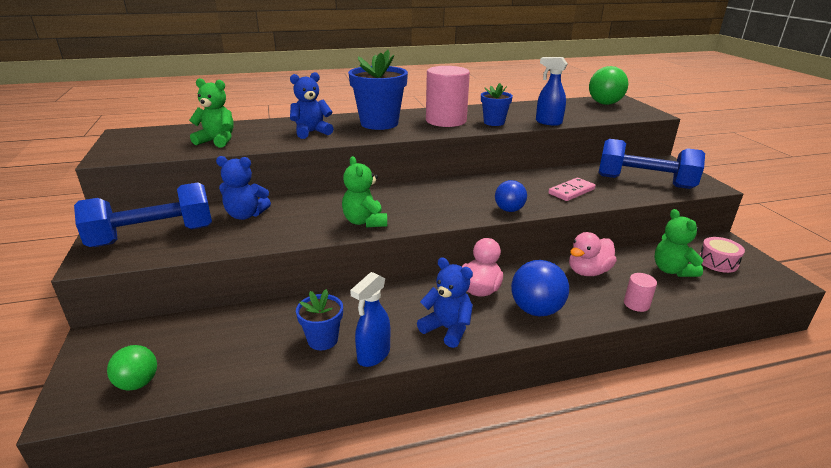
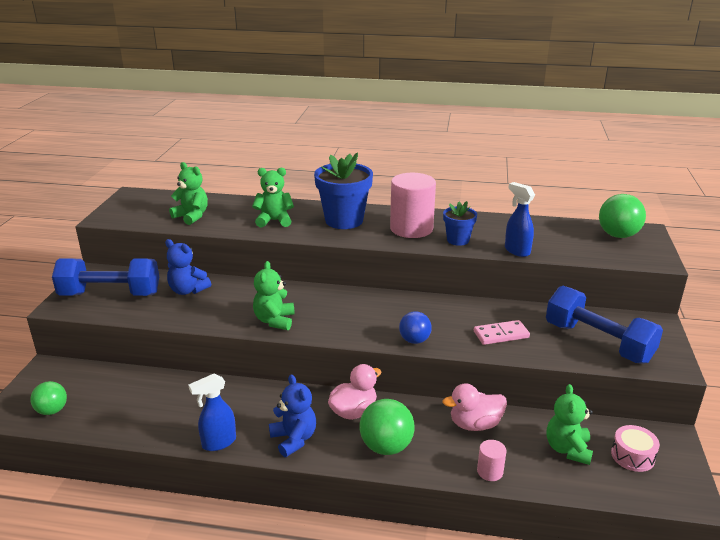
camera: 25 degrees right, 0 degrees up
(311, 132) = (274, 221): blue teddy bear -> green teddy bear
(322, 340) = (192, 417): blue flower pot -> none
(536, 310) = (386, 447): blue ball -> green ball

